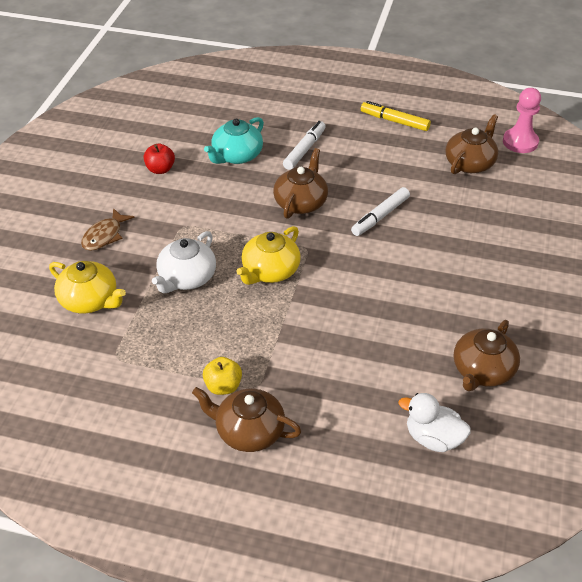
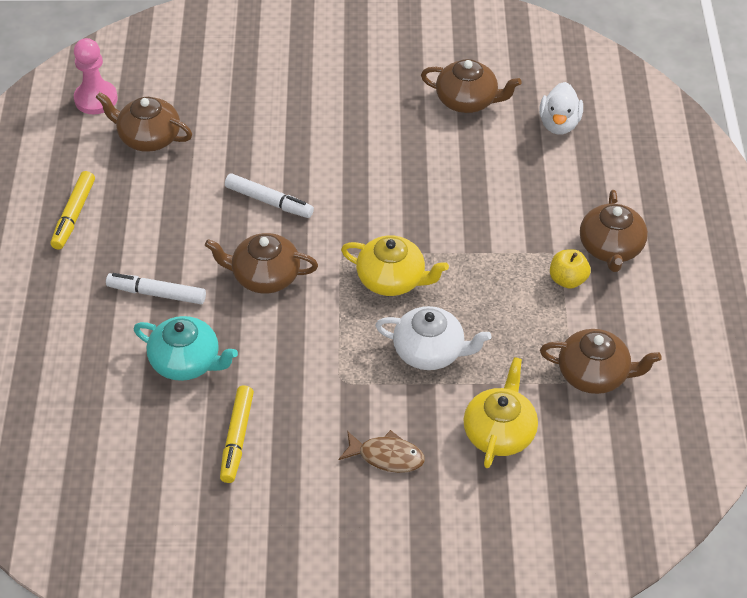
camera: 105 degrees left, 5 degrees up
(112, 375) = (594, 374): none -> brown teapot
(160, 169) = (237, 438): red apple -> yellow marker

